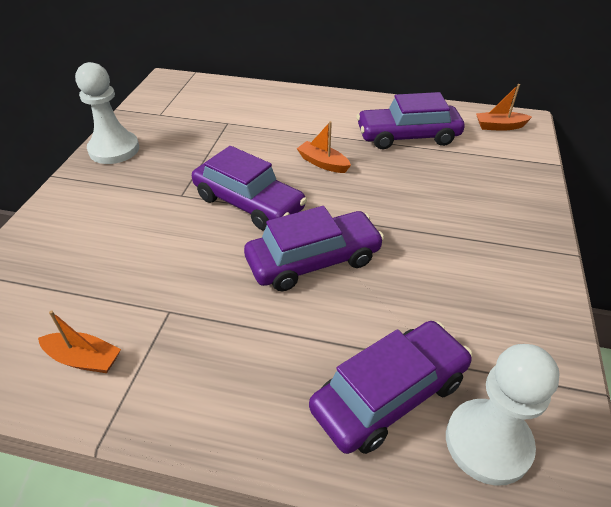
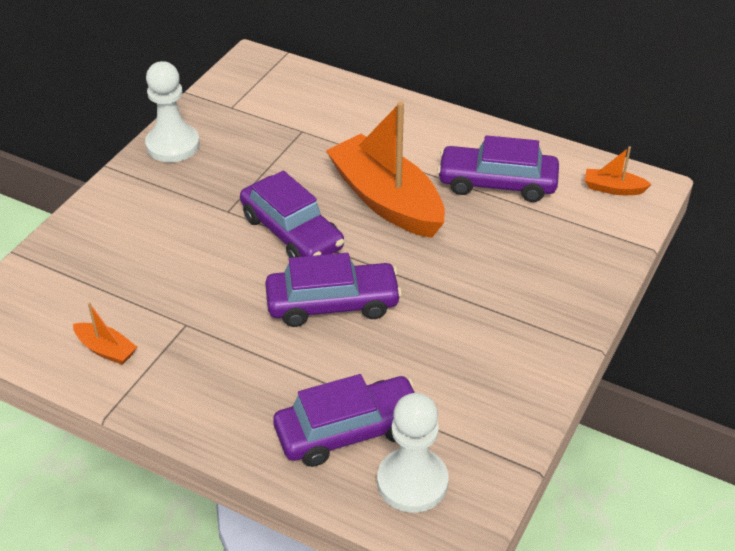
camera: 15 degrees right, 0 degrees up
(323, 163) = (386, 200): orange boat -> orange boat, size x2.36

